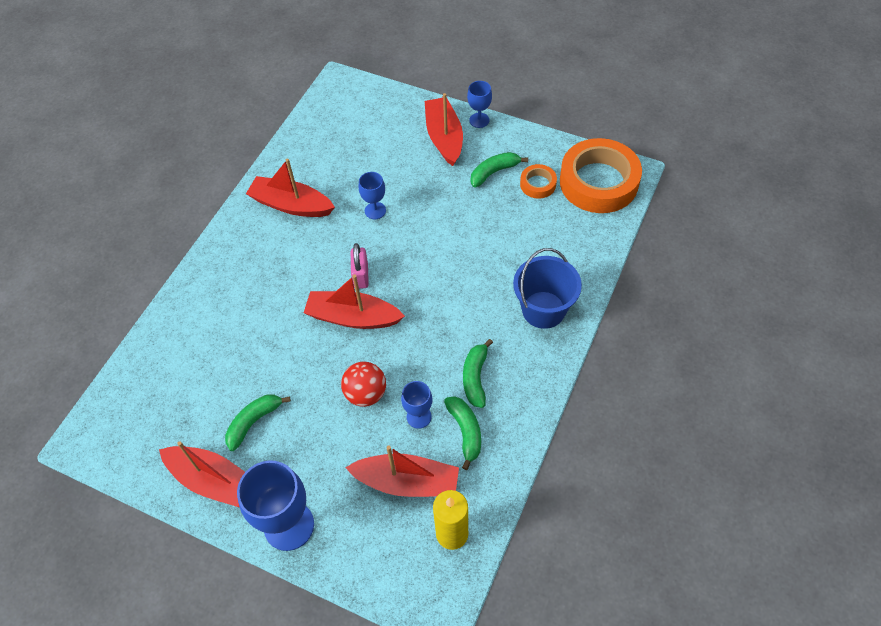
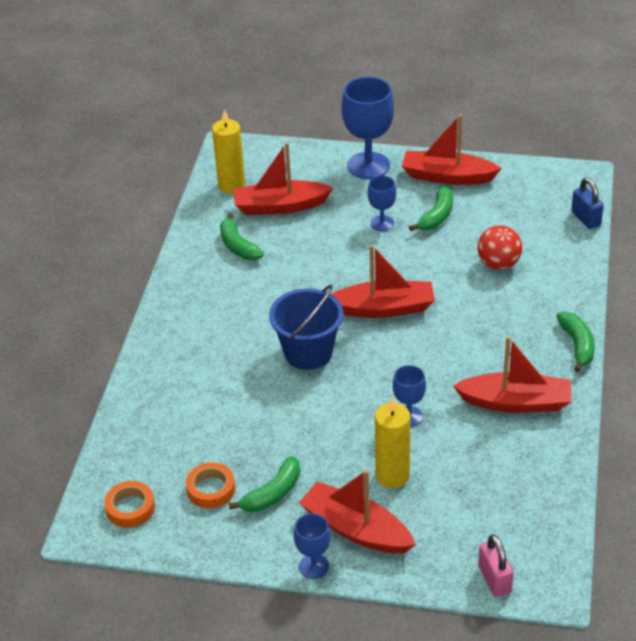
camera: 165 degrees right, 15 degrees down
(117, 381) = (585, 219): none -> blue padlock
(361, 276) = (393, 346): pink padlock -> pink padlock (494, 579)
(366, 393) = (342, 254): red ball -> red ball (498, 264)
(405, 168) = (392, 475): none -> yellow candle
(419, 417) = (285, 248): blue goblet -> blue goblet (382, 223)
(444, 137) = (356, 529): red boat -> red boat turned 150 degrees clockwise
(475, 377) = (239, 285): green banana -> green banana (577, 345)
(543, 310) = (181, 353): blue bucket -> blue bucket (308, 352)
(598, 182) = (130, 508): orange tape -> orange tape, size x0.46

